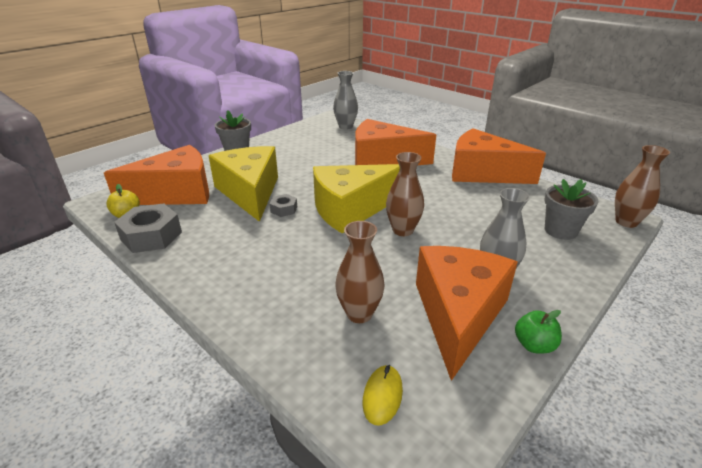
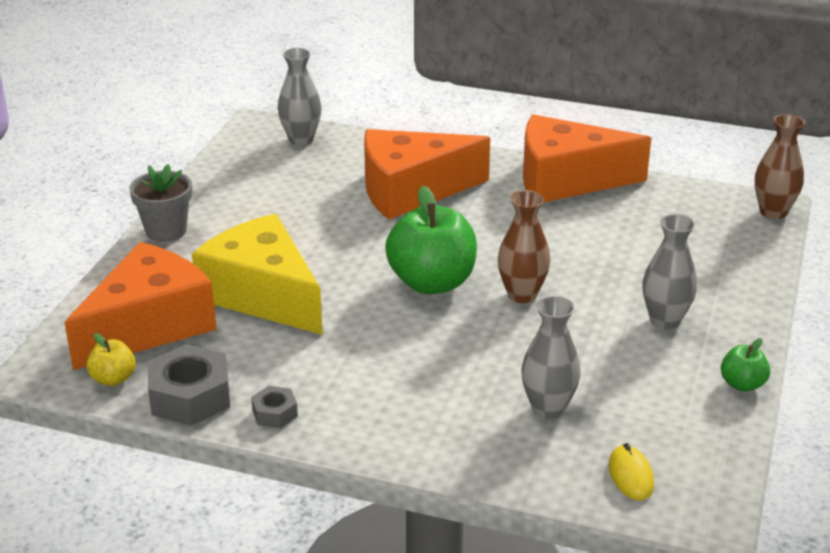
camera: 25 degrees left, 0 degrees up
(284, 209) = (339, 308): grey nut -> grey nut (275, 413)
(351, 209) = (432, 283): yellow cheese -> green apple
(359, 314) = (548, 408): brown vase -> grey vase
(458, 314) = (651, 377): orange cheese -> none
(560, 231) = (706, 244): grey flower pot -> none

